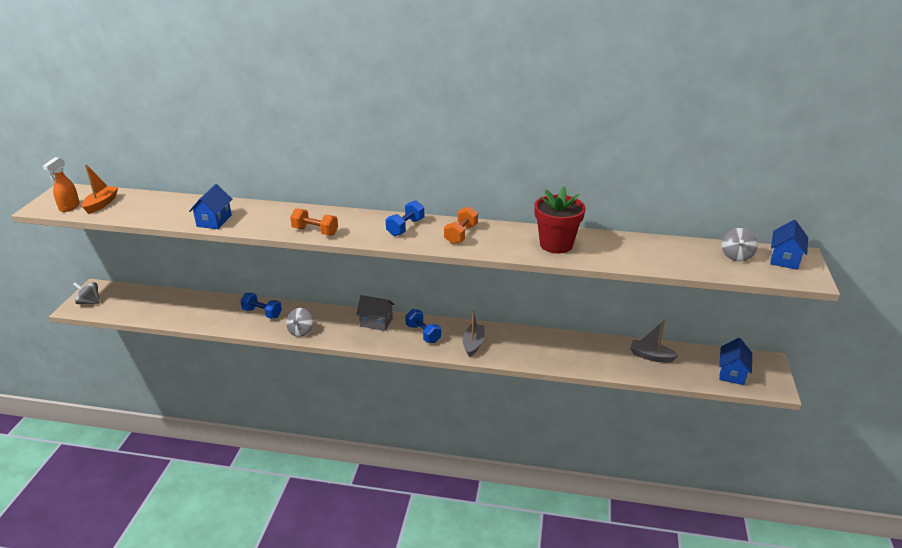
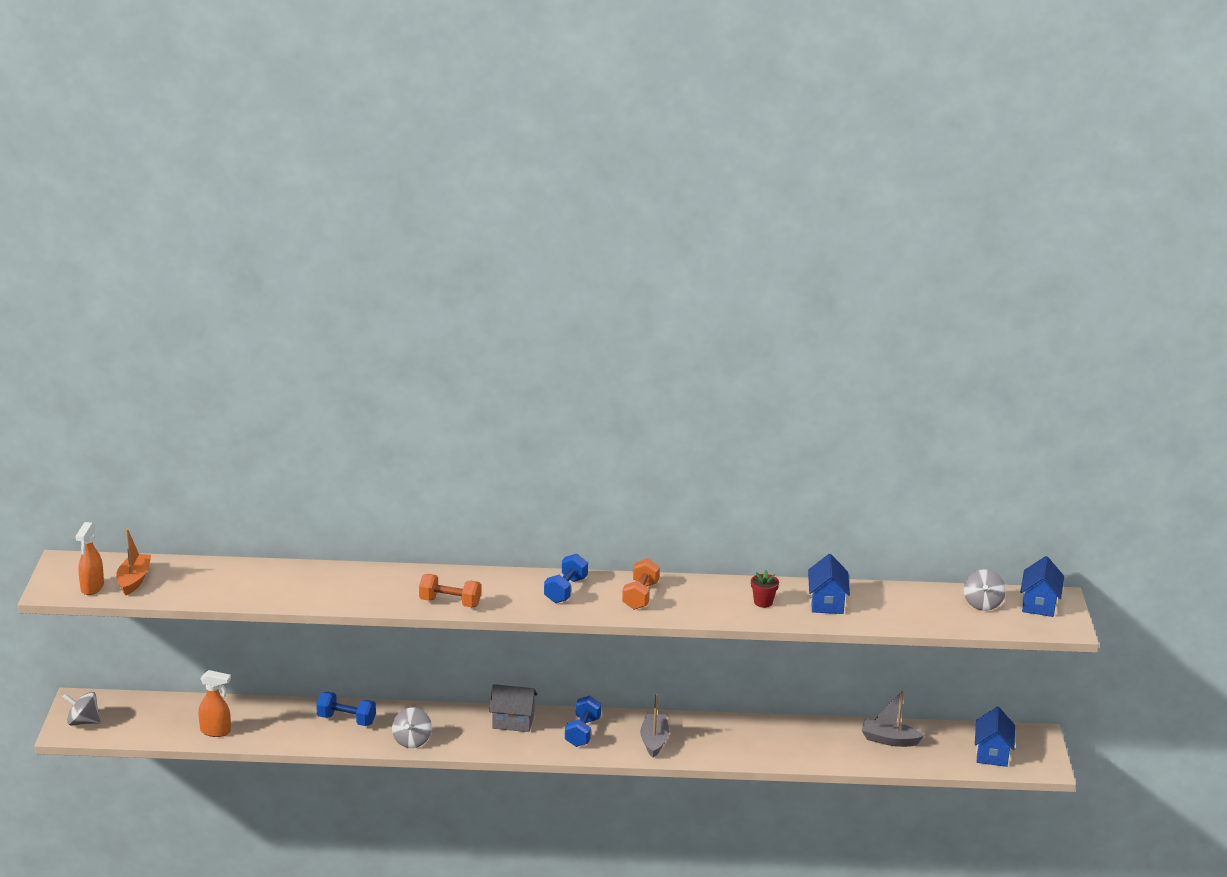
camera: 10 degrees left, 5 degrees down
(171, 315) = (216, 731): none -> orange spray bottle
(214, 221) = (307, 596): blue house -> blue house (827, 602)
(423, 334) = (582, 732): blue dumbbell -> blue dumbbell turned 60 degrees clockwise
(556, 244) = (763, 602): red flower pot -> red flower pot, size x0.45

